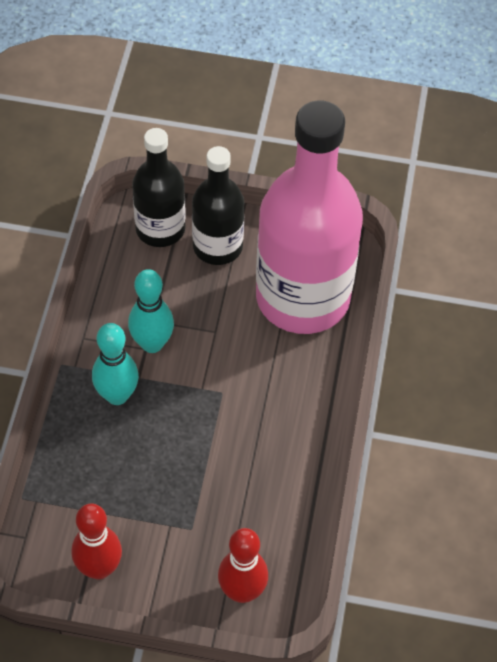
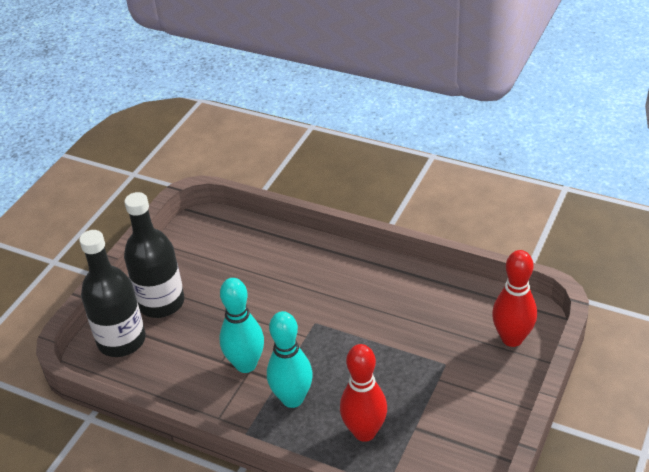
camera: 70 degrees left, 15 degrees down
(99, 568) = (472, 437): red bowling pin -> red bowling pin (364, 432)
(303, 297) = (239, 255): pink bottle -> none

